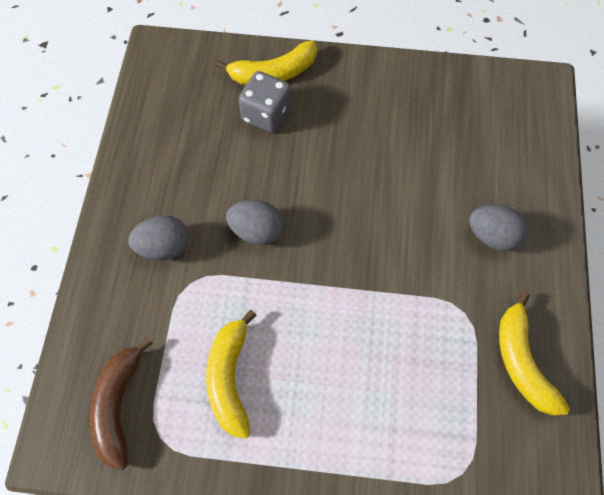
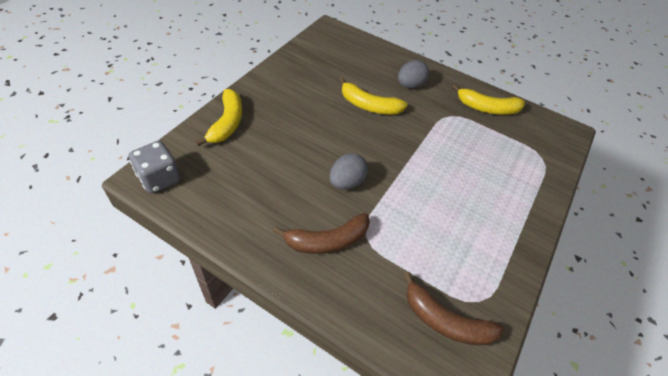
camera: 70 degrees left, 15 degrees down
(164, 247) = (327, 241): grey egg -> brown banana
(229, 378) = (449, 241): yellow banana -> yellow banana (369, 106)
(266, 114) = (258, 140): grey dice -> grey dice (159, 178)

